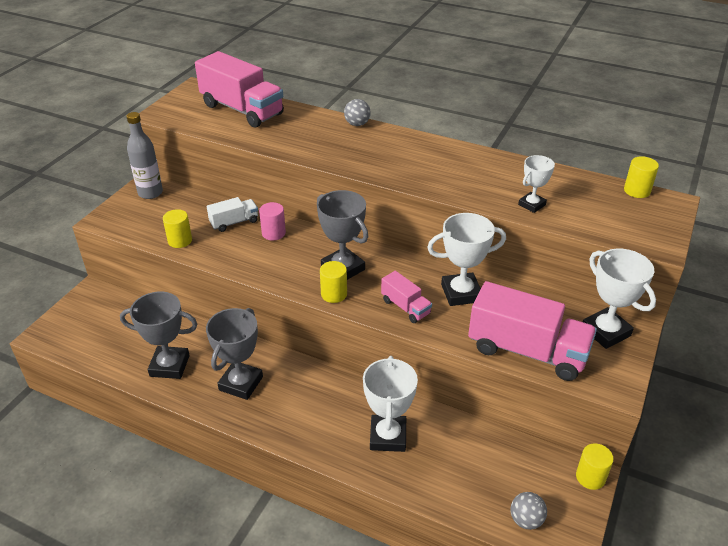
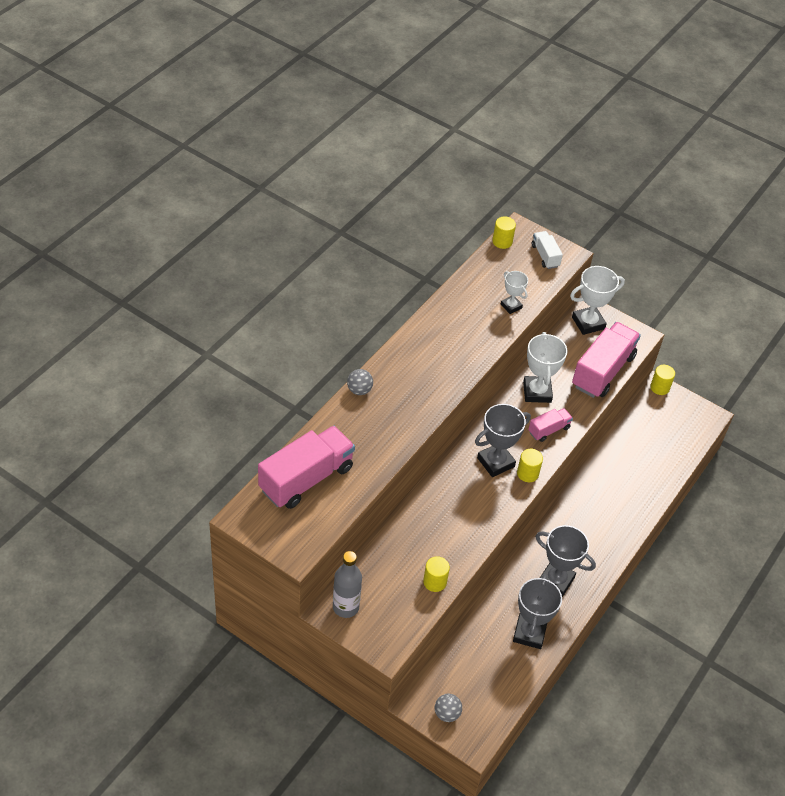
camera: 85 degrees left, 10 degrees up
(234, 222) = (413, 536): white truck -> white truck (545, 256)
(273, 233) = (436, 506): pink cylinder -> none
(388, 436) = (618, 490): white trophy -> none
(526, 520) = (690, 431): grey ball -> grey ball (447, 714)

